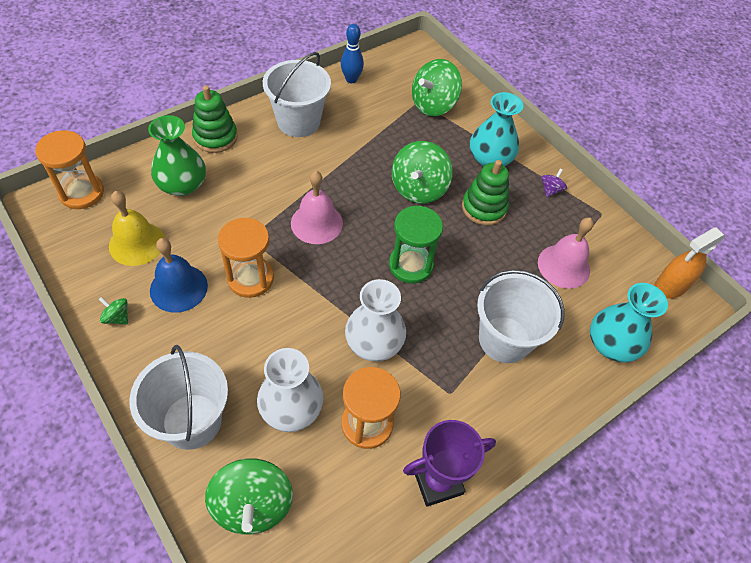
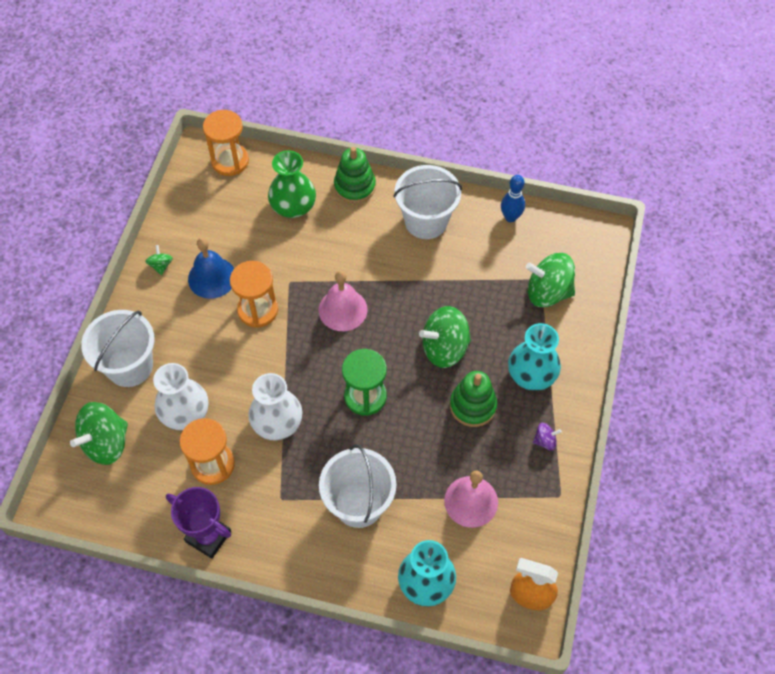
camera: 55 degrees right, 5 degrees up
(137, 243) = (222, 225): yellow bell -> none

